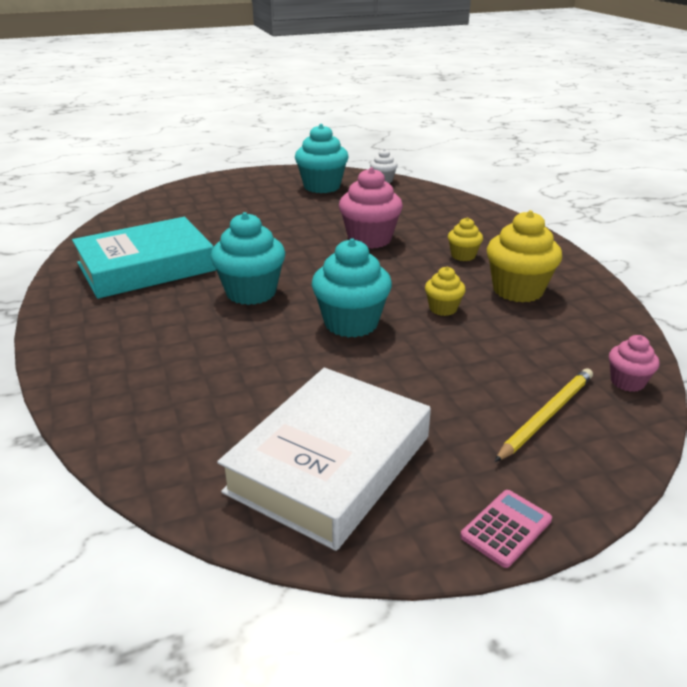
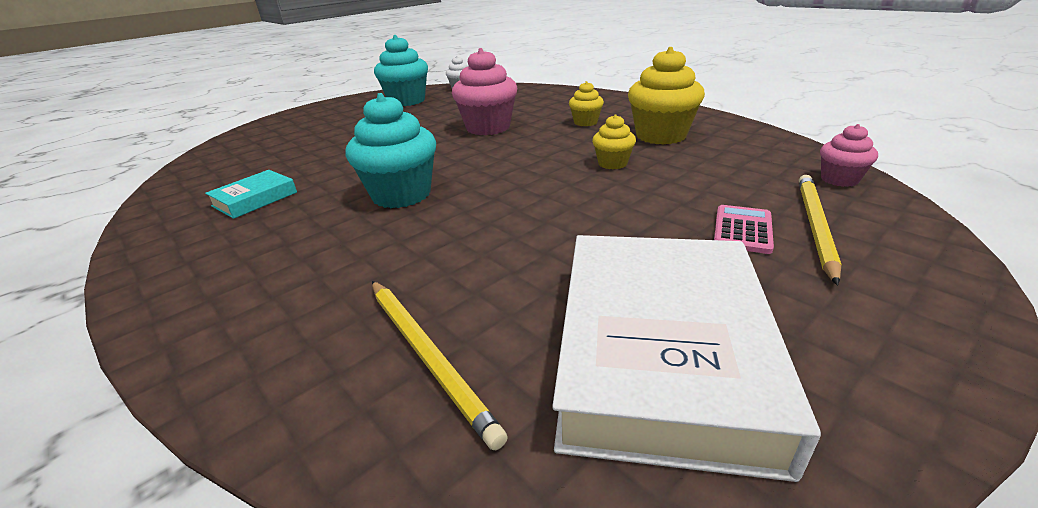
camera: 20 degrees left, 0 degrees up
(146, 267) = (255, 199): turquoise book -> turquoise book, size x0.46
(191, 419) = (428, 355): none -> yellow pencil
(351, 323) = (536, 196): turquoise cupcake -> none
(506, 528) = (939, 359): pink calculator -> pink calculator (743, 230)

